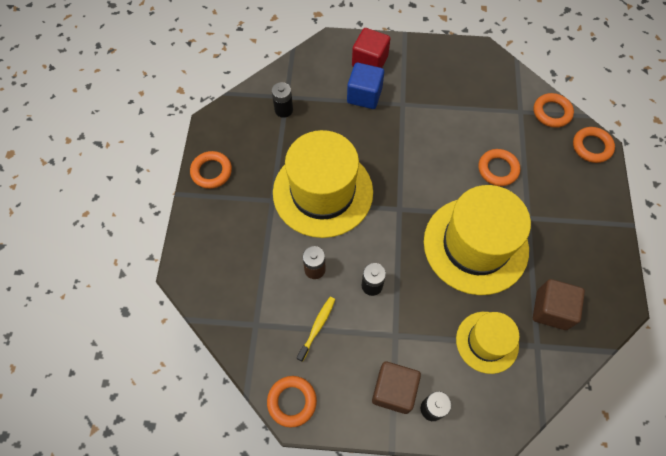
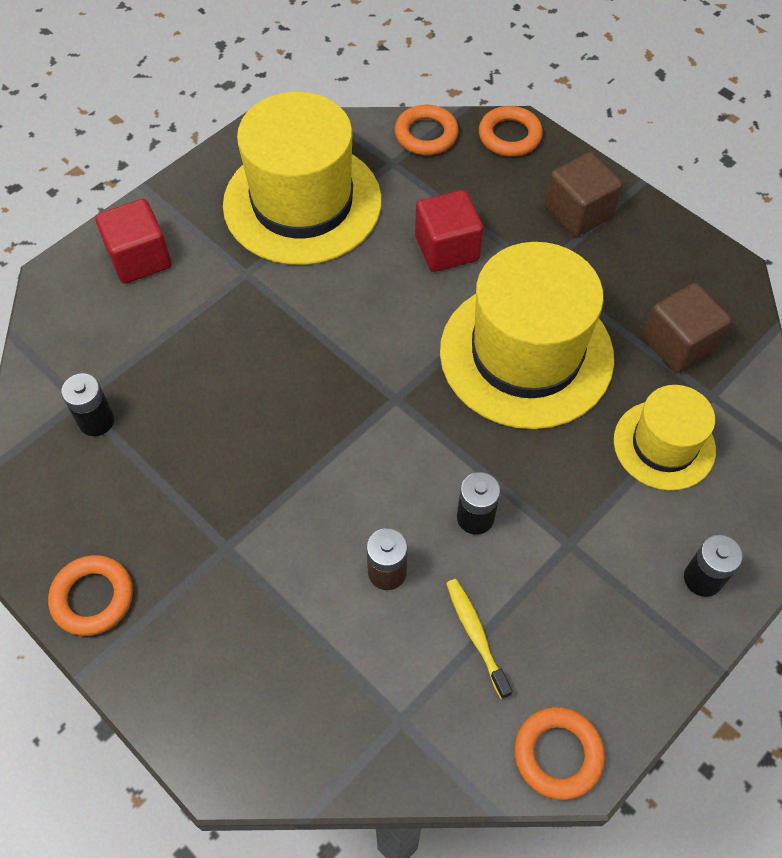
camera: 50 degrees left, 5 degrees down
(323, 192) = (279, 471): yellow hat -> yellow hat (302, 203)
(364, 95) = (185, 305): blue cube -> none
(394, 390) = (643, 606): brown cube -> brown cube (578, 212)
(498, 169) = (447, 248): orange ring -> red cube

